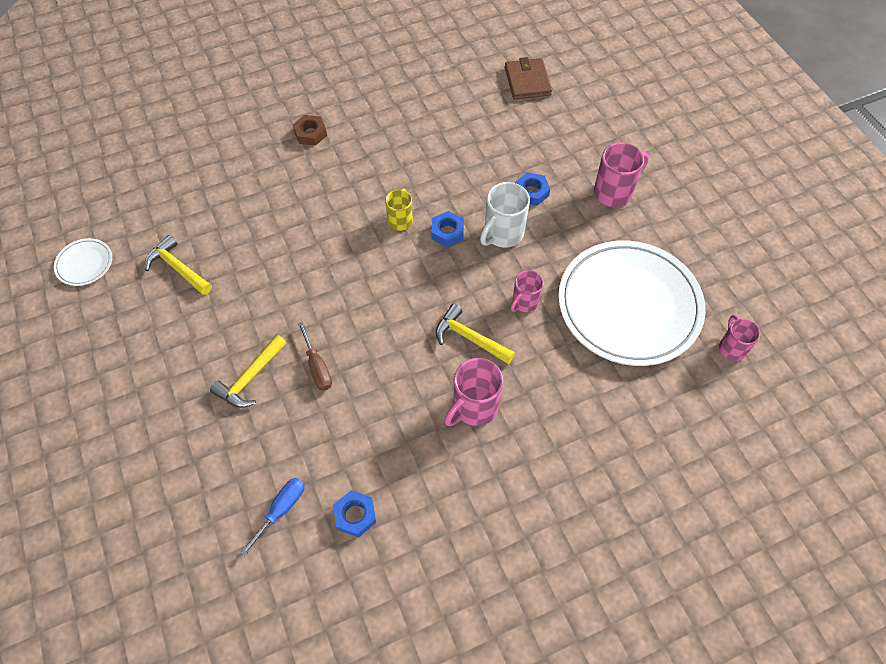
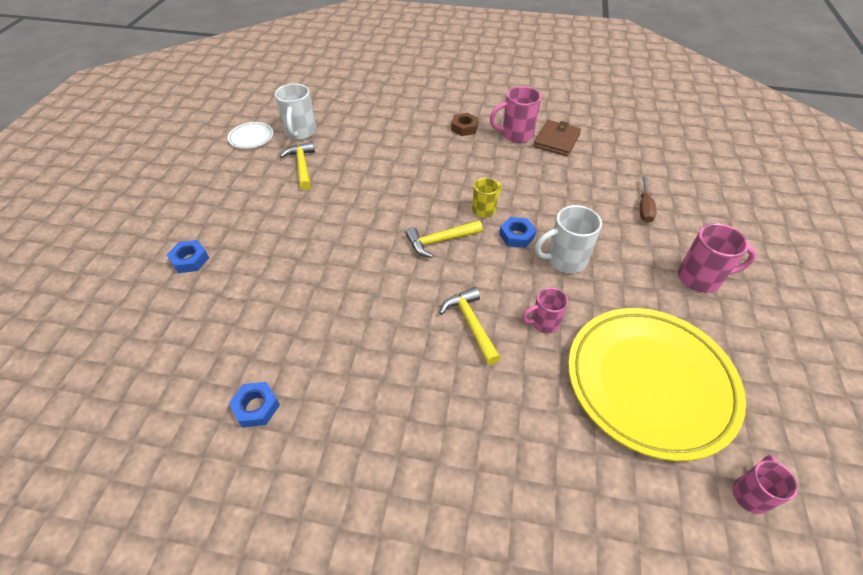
camera: 35 degrees right, 10 degrees down
(136, 228) = (300, 132): none -> white mug
(250, 378) = (280, 258): yellow hammer -> yellow hammer (440, 241)
(281, 510) = (210, 364): blue screwdriver -> none
(317, 367) = (332, 277): brown screwdriver -> brown screwdriver (644, 208)
(474, 407) = (428, 382): pink mug -> pink mug (516, 134)
(527, 81) = (671, 163): brown wallet -> brown wallet (556, 140)
(531, 192) = (616, 241): blue nut -> blue nut (190, 260)
(628, 306) = (649, 383): white plate -> yellow plate

